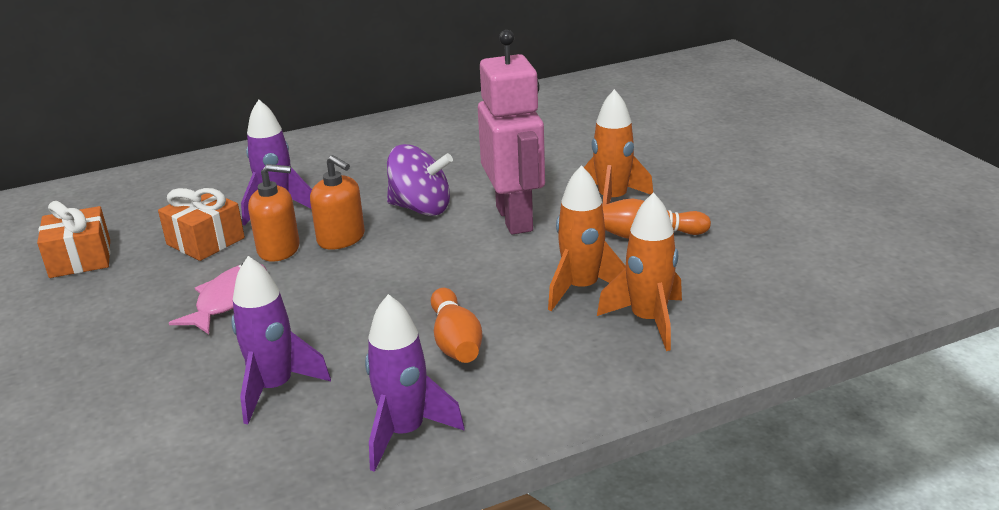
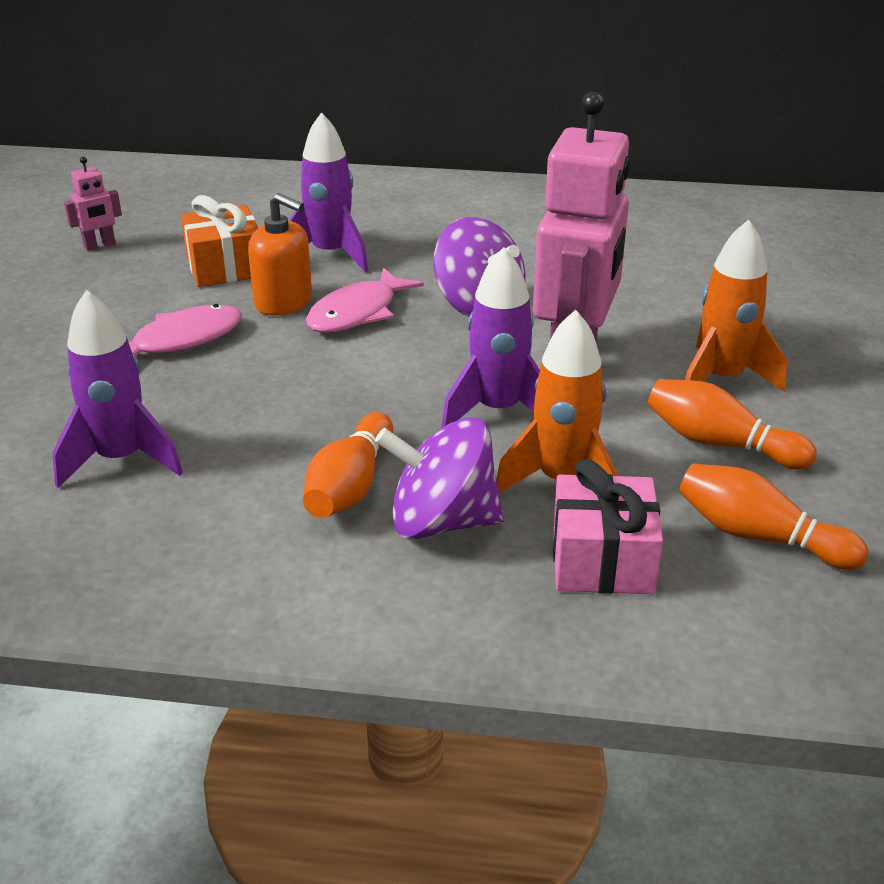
camera: 30 degrees right, 5 degrees up
(80, 259) = (100, 245): orange gift -> pink robot
(341, 239) = (357, 313): orange soap dispenser -> pink fish
(405, 432) = (188, 571): purple rocket -> purple rocket (498, 410)
(535, 338) = (442, 521): none -> purple spinning top
(648, 321) = (602, 560): orange rocket -> pink gift
(716, 275) = (759, 536): none -> orange bowling pin

